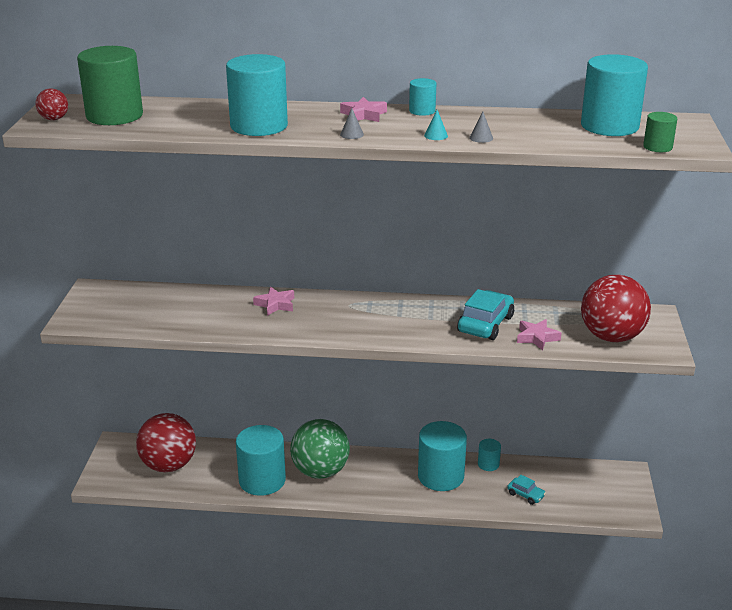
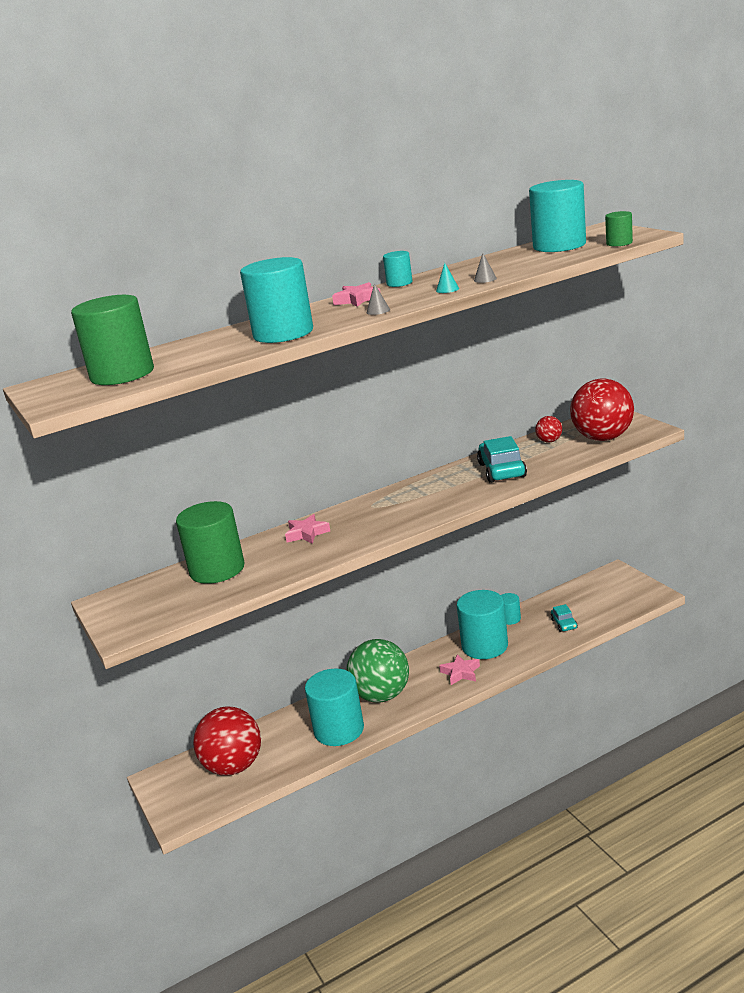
camera: 30 degrees left, 5 degrees down
(54, 119) = (61, 397): red ball -> red ball (549, 441)
(184, 302) = (217, 569): none -> green cylinder
(525, 495) = (564, 624): turquoise car -> turquoise car turned 75 degrees clockwise
(537, 337) = (553, 461): pink star -> pink star (460, 673)

